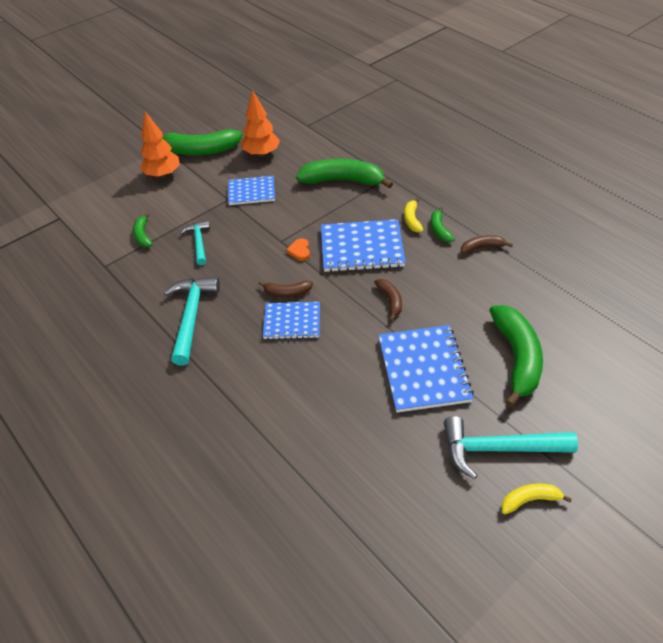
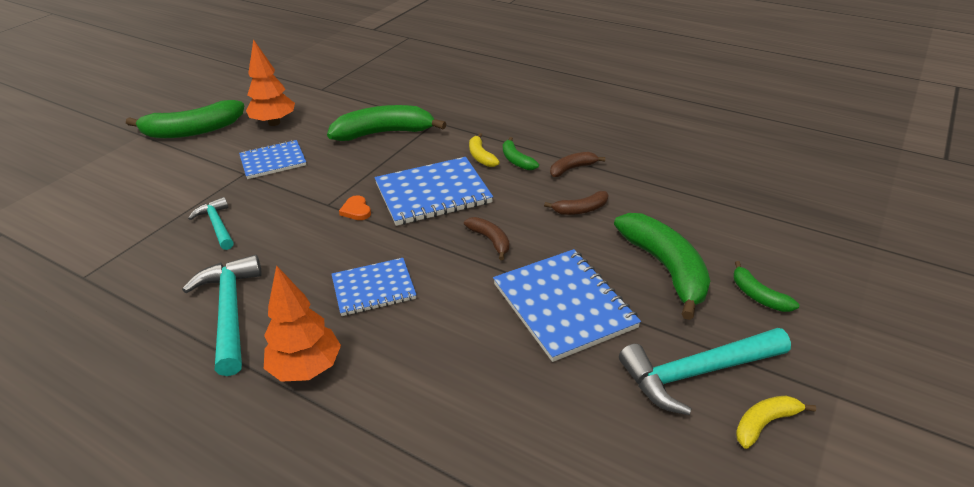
camera: 20 degrees left, 10 degrees down
(143, 235) = (134, 231): green banana -> green banana (758, 296)
(163, 175) = (147, 162): orange tree -> orange tree (306, 369)
(287, 292) = (355, 257): brown banana -> brown banana (580, 209)

